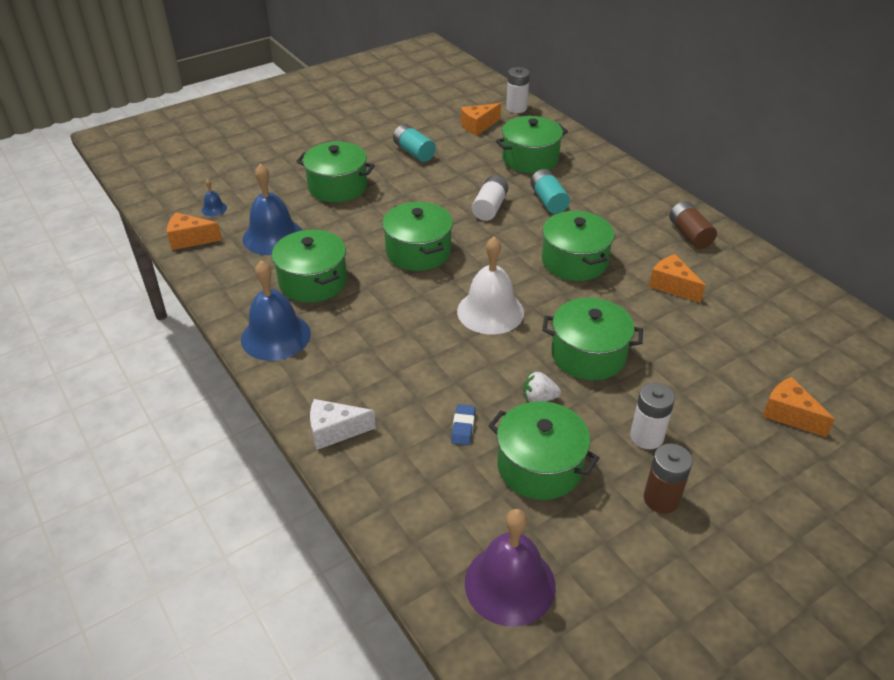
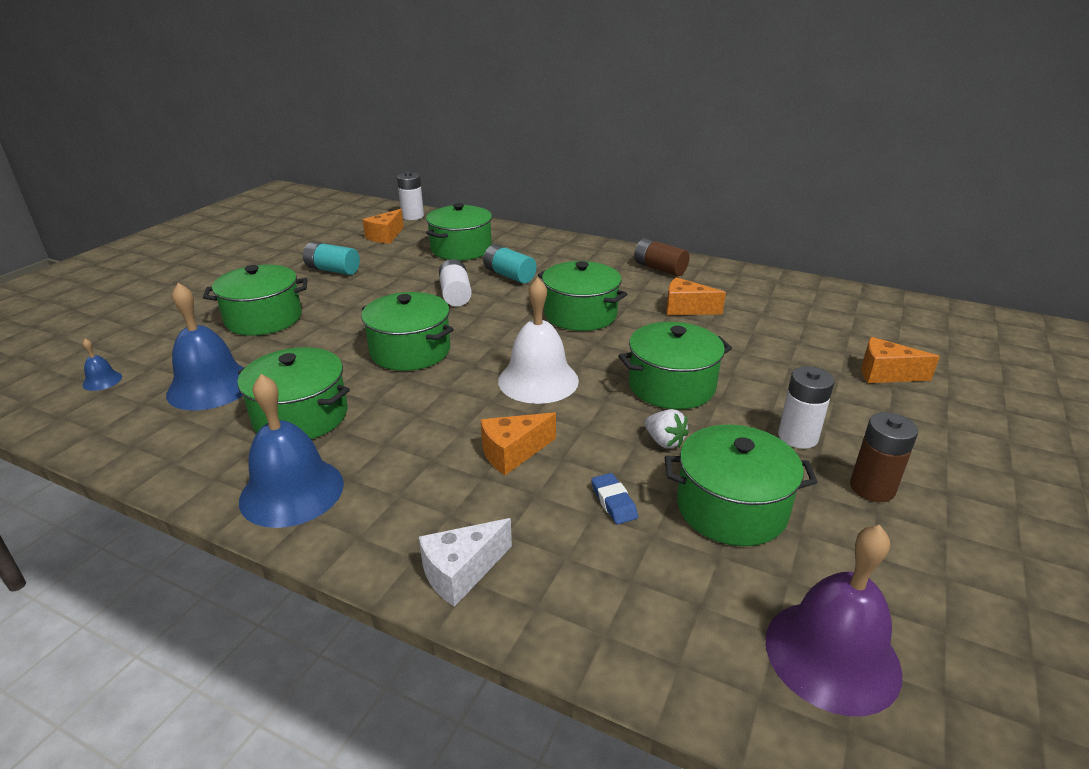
camera: 30 degrees left, 10 degrees down
(190, 240) = (84, 423): orange cheese -> orange cheese (513, 453)
(539, 398) = (664, 441): white strawberry -> white strawberry turned 105 degrees counterclockwise

